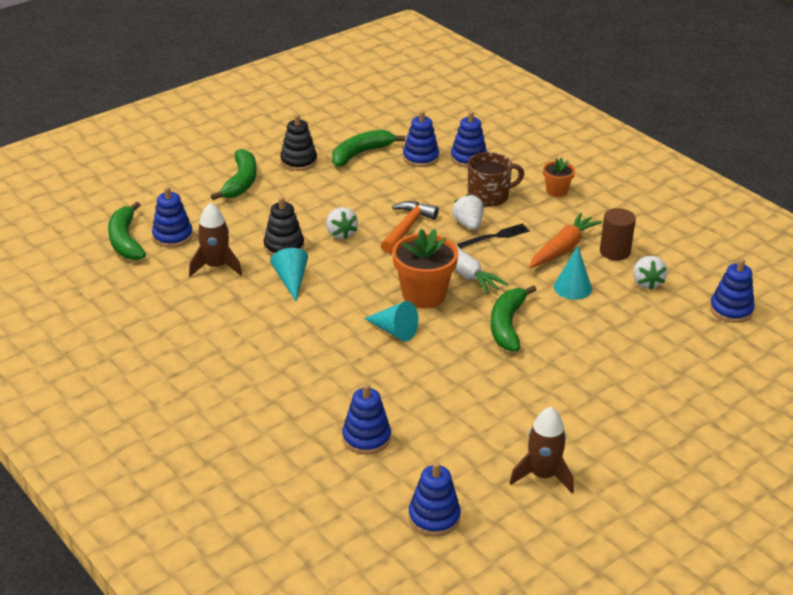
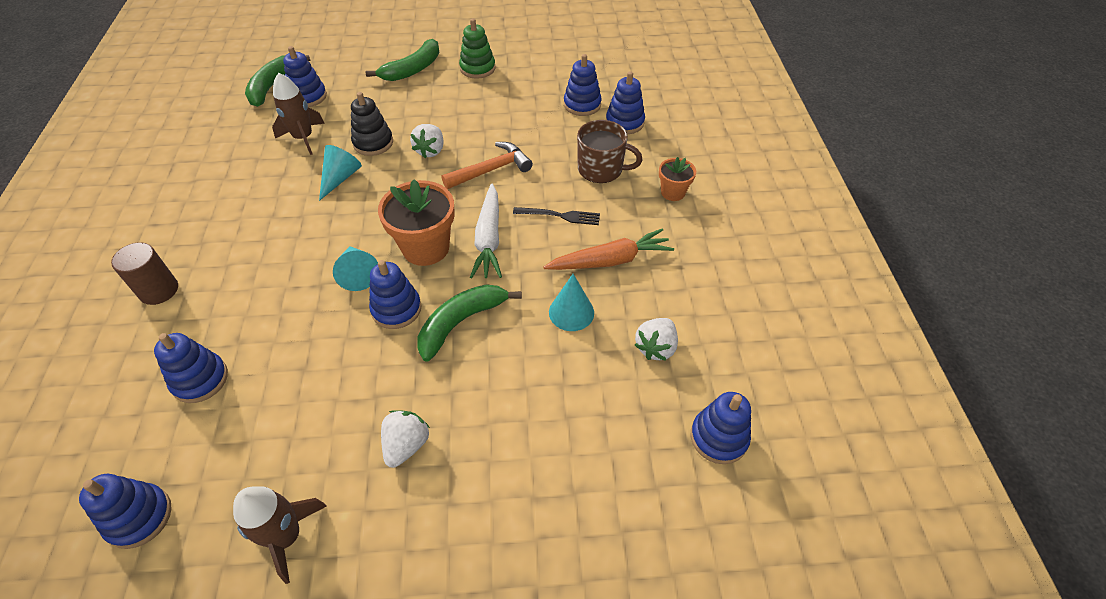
camera: 35 degrees right, 15 degrees up
(298, 161) = (477, 68): black stacking toy -> green stacking toy
(361, 153) = (536, 81): green banana -> none
(452, 338) = (396, 309): none -> blue stacking toy
(468, 224) = (549, 191): white strawberry -> white strawberry (406, 445)
(615, 251) = (660, 291): brown cylinder -> brown cylinder (159, 290)

